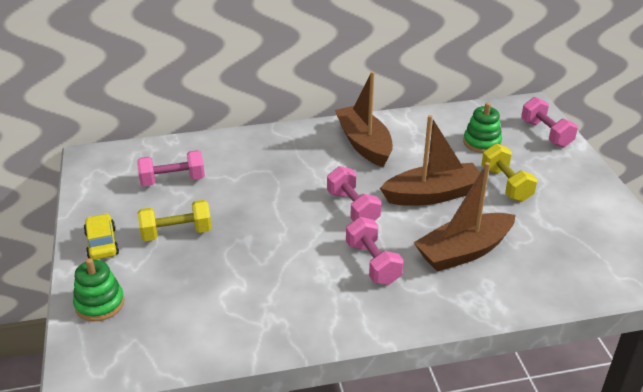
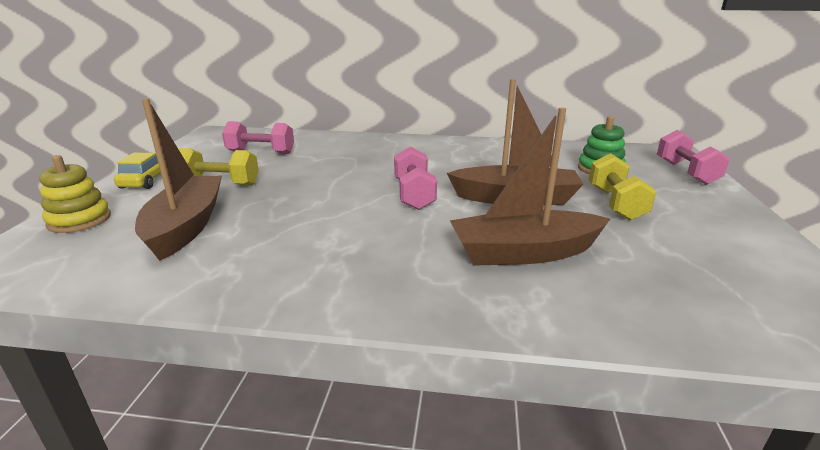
camera: 20 degrees right, 10 degrees down
(100, 304) = (79, 220): green stacking toy -> yellow stacking toy
(364, 144) = (465, 154): brown boat -> brown boat (186, 226)
(373, 263) = (396, 242): pink dumbbell -> none

